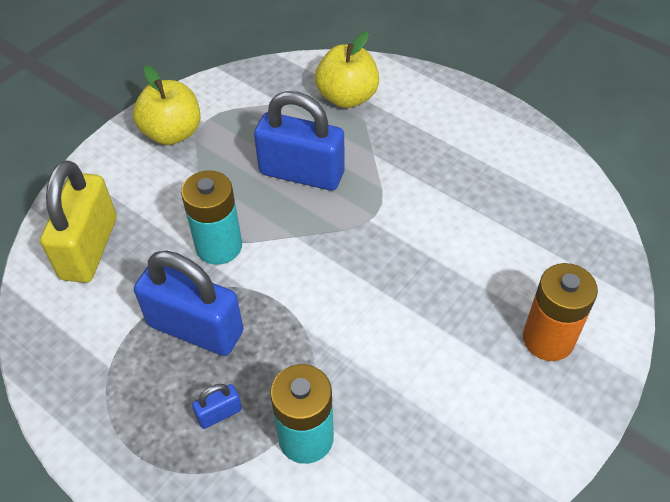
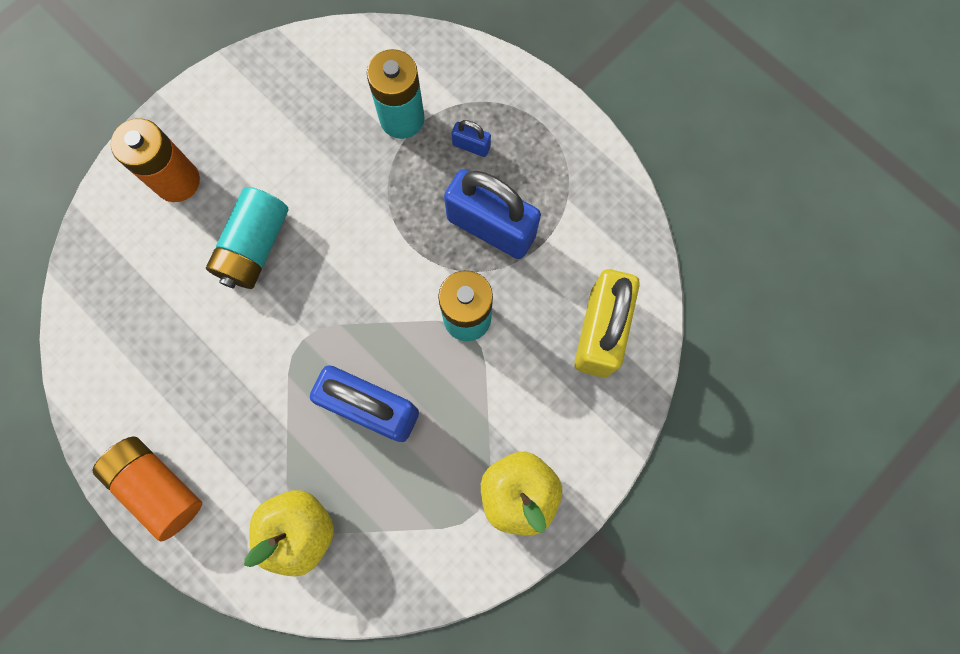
camera: 175 degrees left, 25 degrees up
(219, 414) = (471, 146): blue padlock -> blue padlock turned 45 degrees clockwise
(442, 285) = (255, 247): none -> turquoise battery
(468, 110) = (159, 486): none -> orange battery

